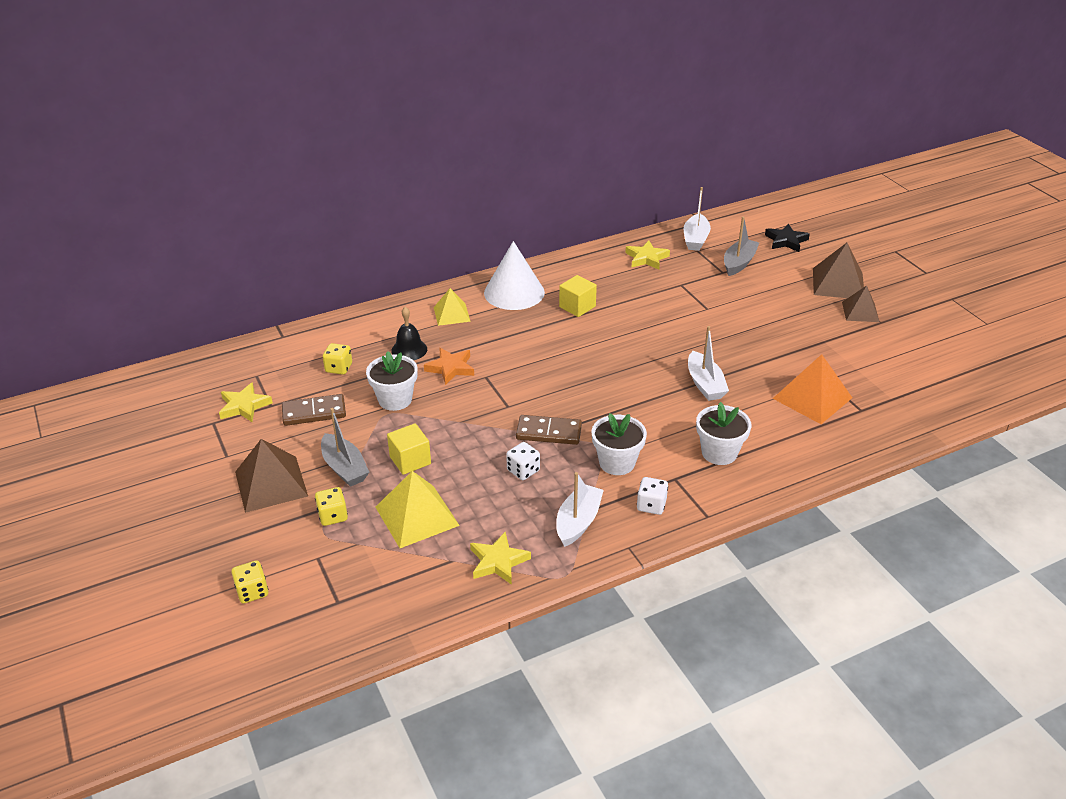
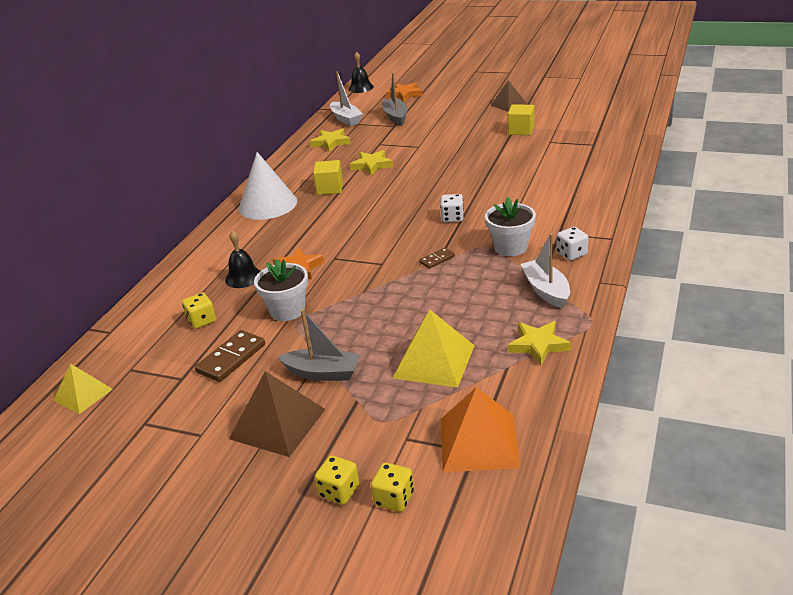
camera: 40 degrees left, 5 degrees down
(244, 406) = (155, 394): yellow star -> yellow star (372, 165)
(333, 516) = (369, 406): yellow dice -> yellow dice (339, 491)
(410, 460) = (367, 335): yellow cube -> yellow cube (521, 130)
(451, 314) = (240, 240): yellow pyramid -> yellow pyramid (83, 394)
(523, 470) = (459, 289): white dice -> white dice (452, 218)
(549, 432) = (437, 259): brown domino -> brown domino, size x0.56
(705, 384) = (487, 180): white boat -> none
(719, 453) = (559, 206): white flower pot -> none
(761, 209) = (361, 88): none -> black bell
(786, 241) = (405, 94): black star -> orange star
(812, 398) = (558, 153): orange pyramid -> orange pyramid (478, 442)
(838, 283) = (472, 98): brown pyramid -> none

